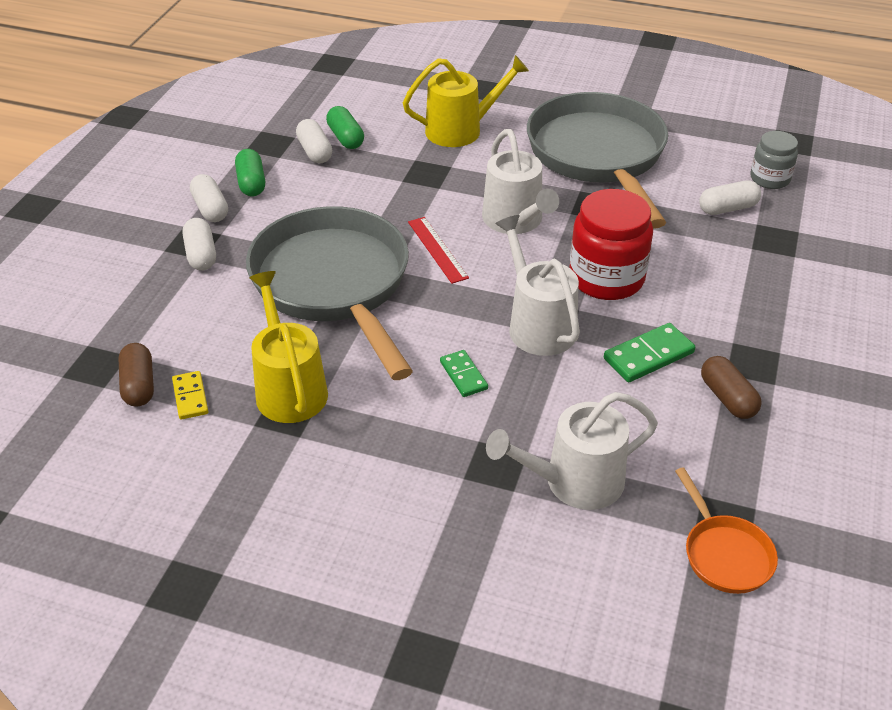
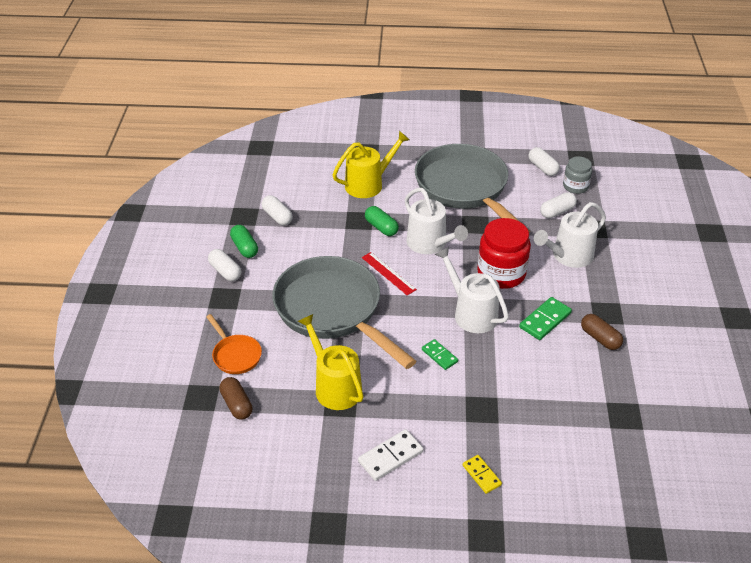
camera: 15 degrees left, 0 degrees up
(190, 397) = (274, 405): yellow domino -> yellow domino (481, 475)
(201, 255) = (235, 306): white capsule -> white capsule (543, 168)
(325, 505) = (390, 457): none -> white domino
(345, 138) = (294, 203): green capsule -> green capsule (381, 227)
(574, 482) = (531, 409): white watering can -> white watering can (568, 256)
(725, 554) = (631, 434): orange pan -> orange pan (235, 355)

